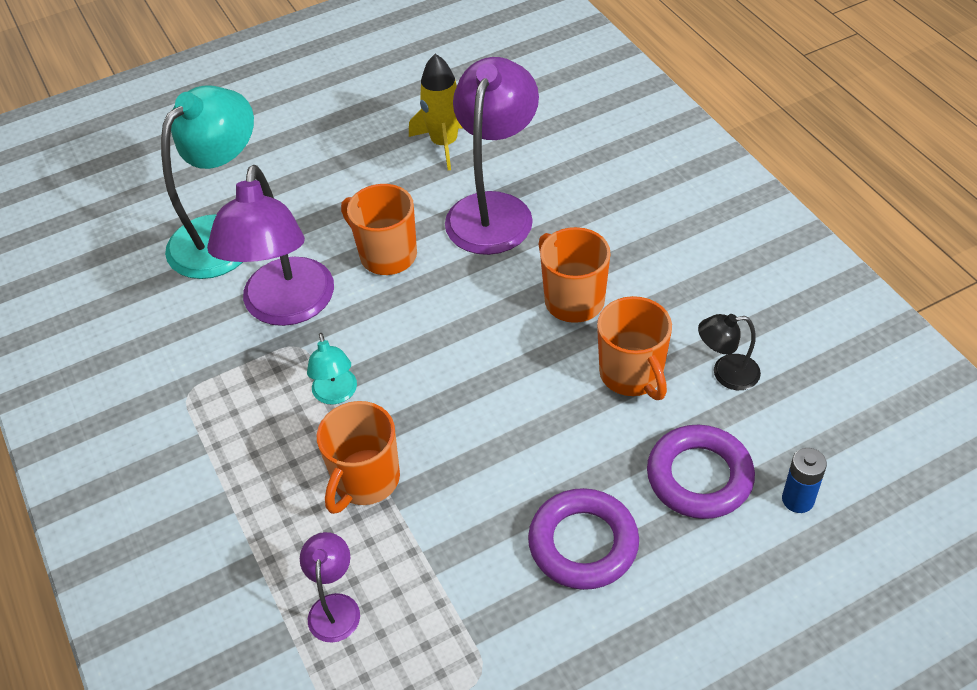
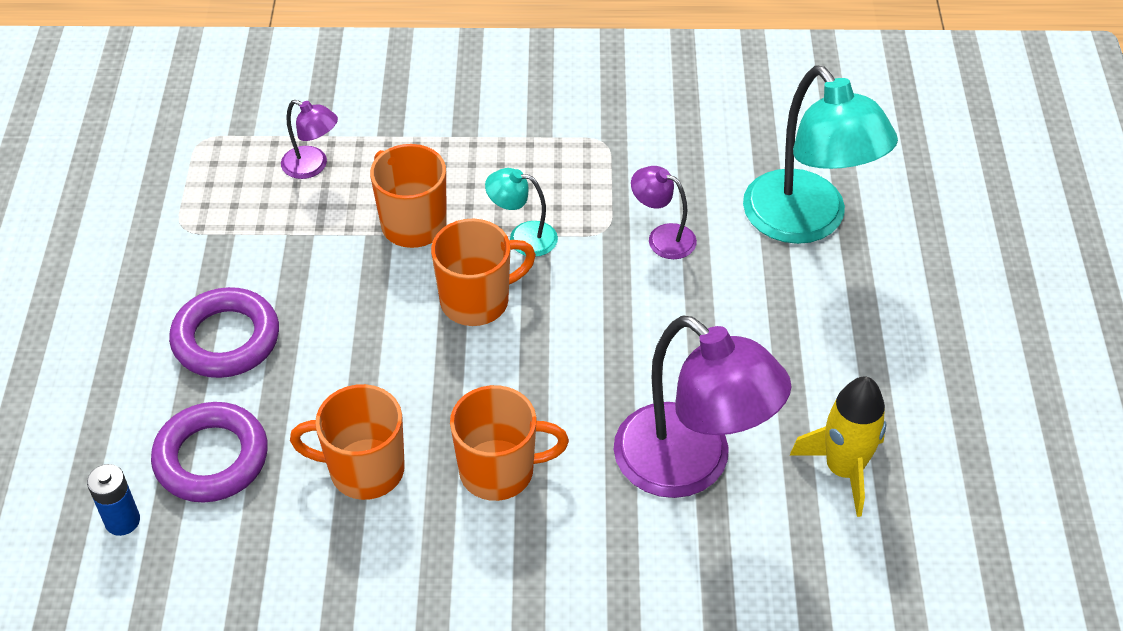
camera: 115 degrees right, 0 degrees up
(286, 308) = (662, 237): purple lamp -> purple lamp, size x0.46
(386, 255) = (683, 341): orange mug -> orange mug (477, 301)
(726, 373) = (300, 552): black lamp -> none

